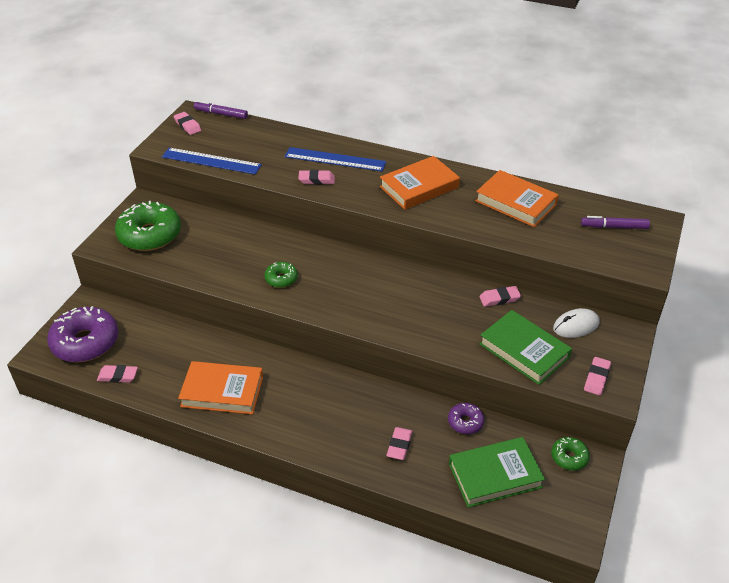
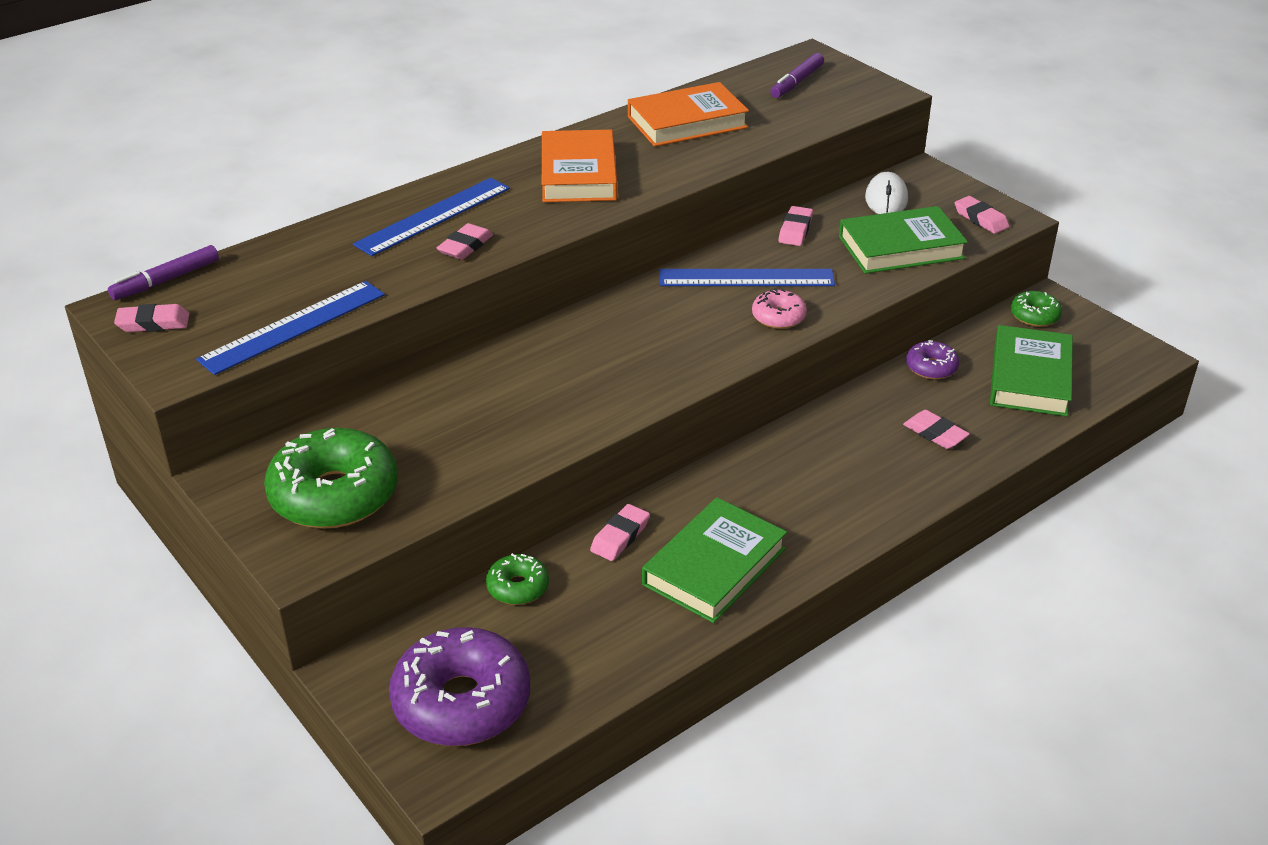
camera: 60 degrees left, 5 degrees down
(118, 376) = (584, 680): pink eraser -> pink eraser (620, 536)
(222, 391) = (714, 566): orange book -> green book
(281, 279) = (589, 389): green donut -> green donut (518, 587)
(401, 323) = (778, 317): none -> pink donut
(430, 297) = (746, 278): none -> blue ruler

